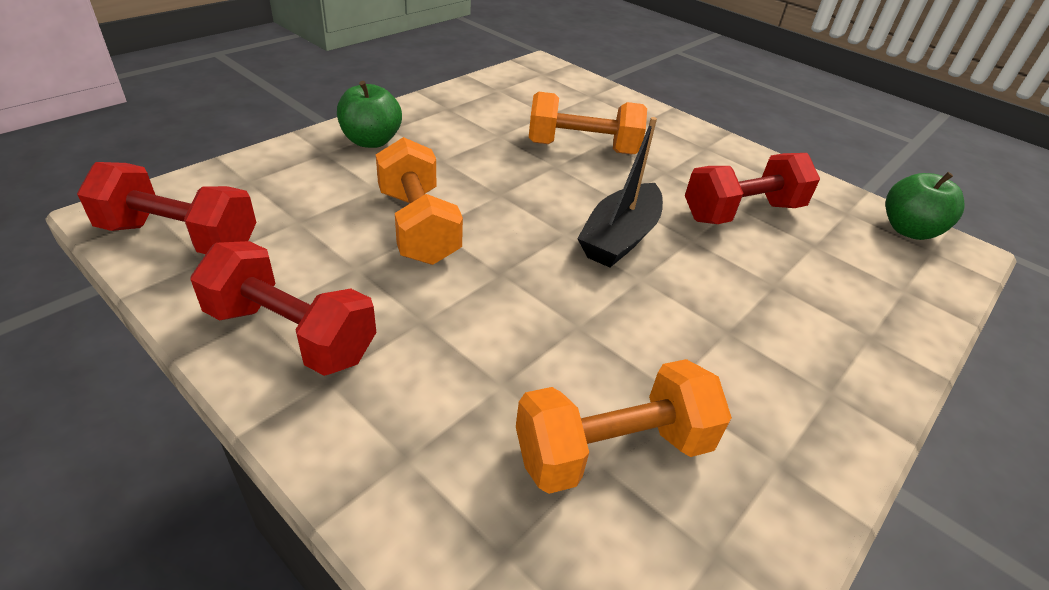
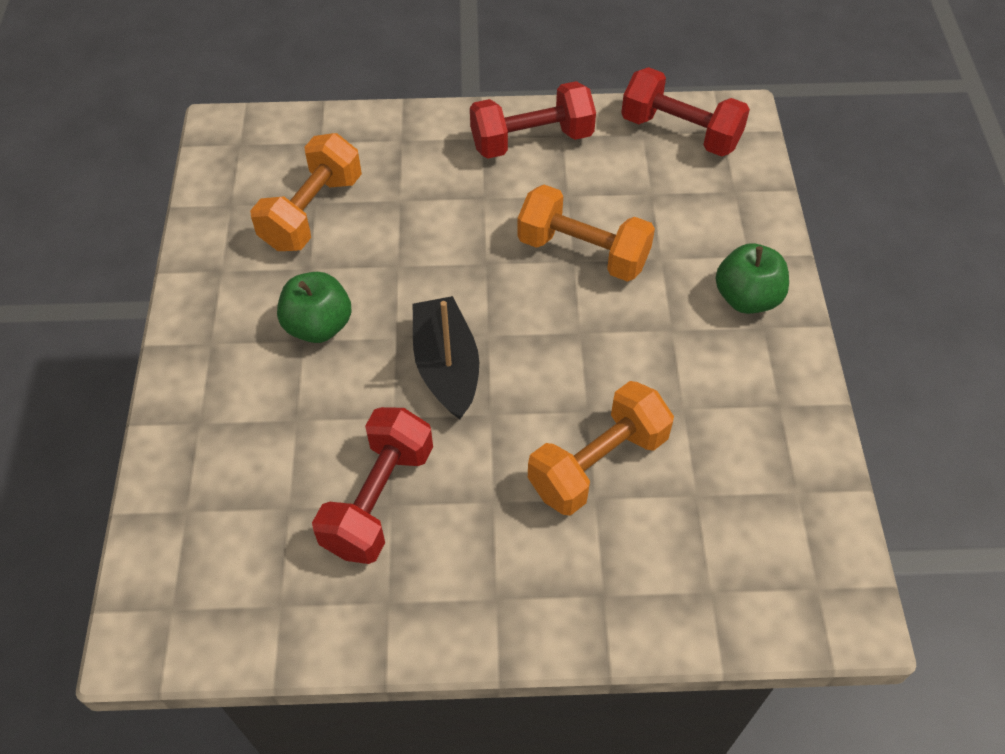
camera: 140 degrees right, 15 degrees up
(180, 238) = (680, 132): red dumbbell -> red dumbbell turned 60 degrees clockwise
(908, 230) = (205, 629): green apple -> green apple (318, 326)

